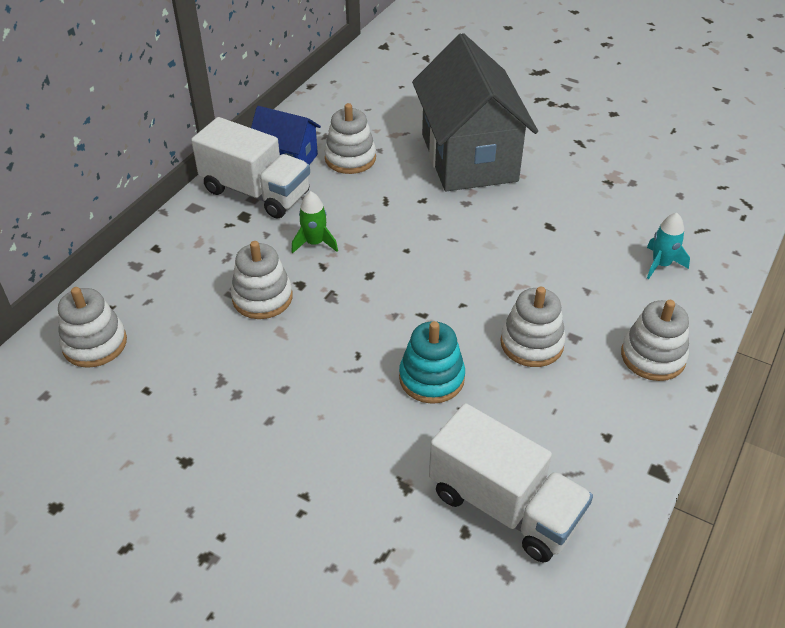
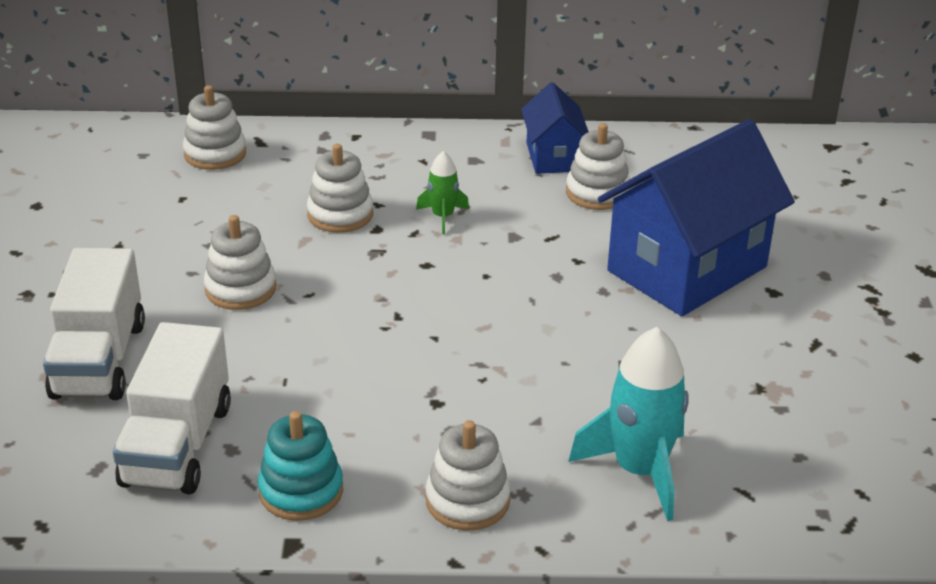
camera: 60 degrees right, 10 degrees down
(256, 192) = (484, 158): white truck -> white truck (99, 360)
(431, 378) = (312, 349): turquoise stacking toy -> turquoise stacking toy (301, 491)
(468, 157) = (687, 269): grey house -> blue house
(532, 343) = (414, 402): white stacking toy -> white stacking toy (240, 289)
(661, 264) = (639, 470): turquoise rocket -> turquoise rocket, size x1.90

